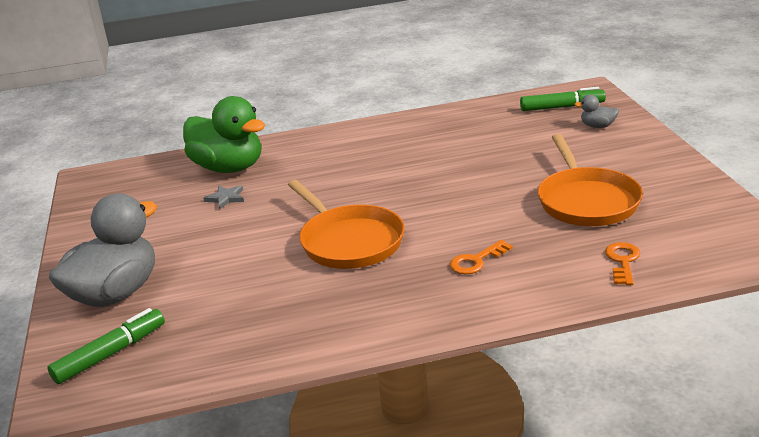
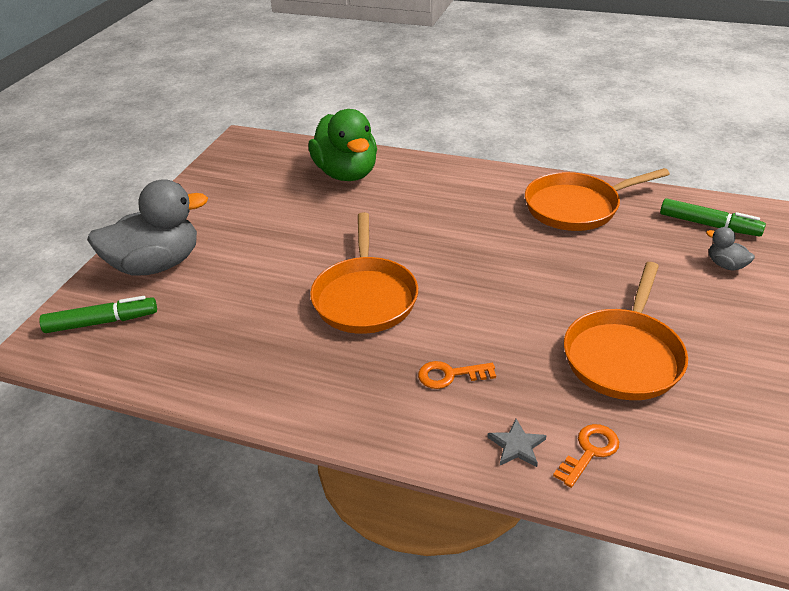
camera: 30 degrees right, 10 degrees up
(226, 198) = (315, 204): grey star -> grey star (517, 446)
(455, 127) = (576, 207): none -> orange pan

